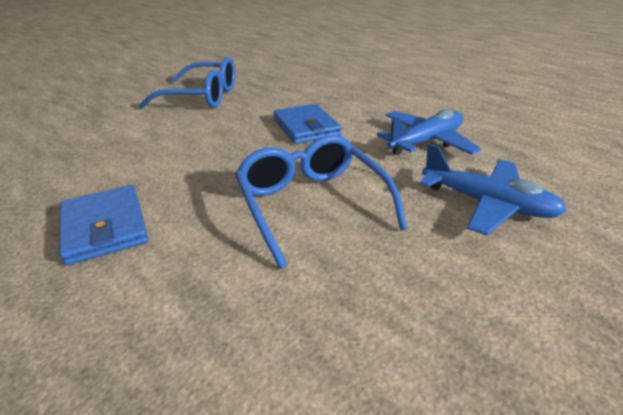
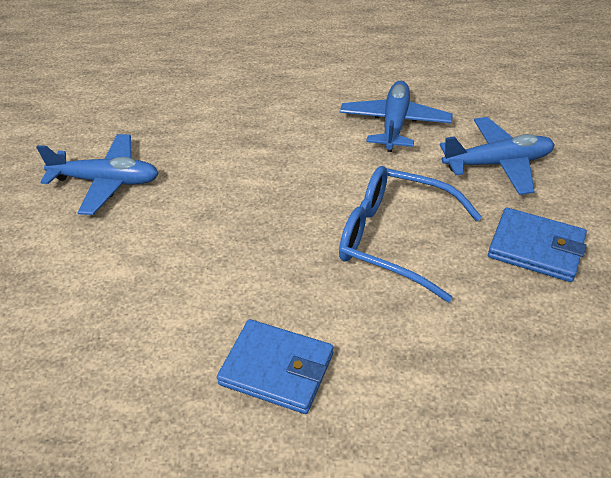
camera: 40 degrees left, 10 degrees up
(202, 97) = (106, 181): blue glasses -> blue plane
(306, 127) = (278, 163): blue wallet -> blue wallet (535, 248)

